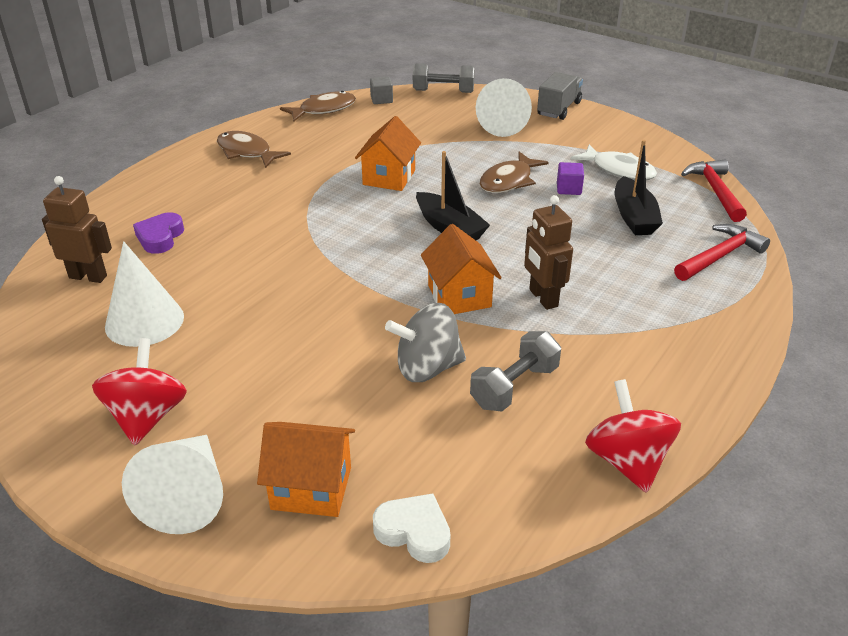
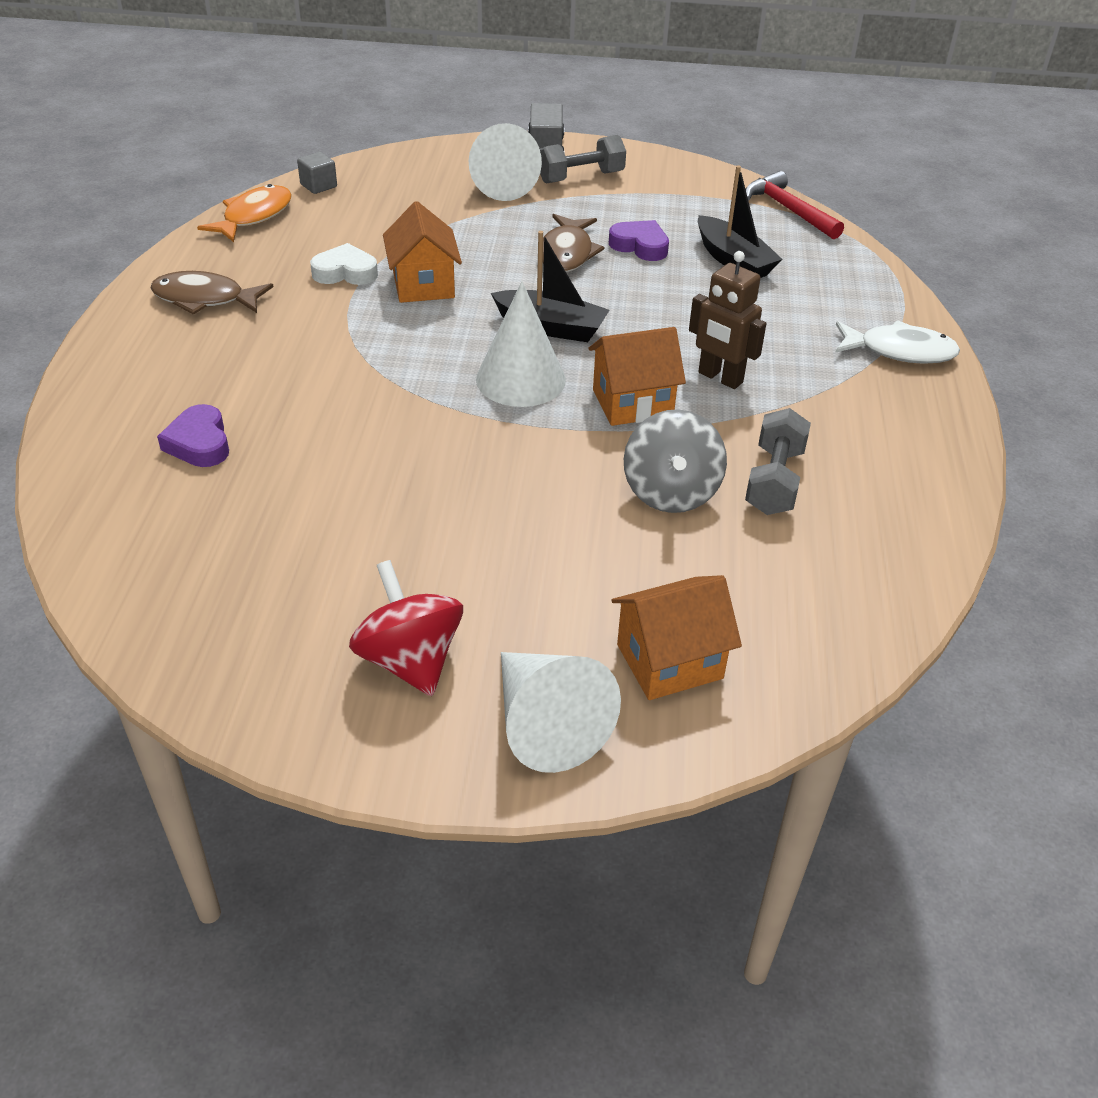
camera: 30 degrees left, 5 degrees up
(88, 277) = (151, 523): brown robot -> none
(144, 321) = (289, 553): white cone -> white cone (520, 379)
(323, 110) = (254, 216): brown fish -> orange fish
(414, 532) = (809, 661): white heart -> white heart (345, 272)
(427, 368) = (670, 492): grey spinning top -> grey spinning top turned 45 degrees counterclockwise
(443, 91) = (387, 157): grey dumbbell -> grey dumbbell (581, 177)
(459, 296) = (632, 403): orange house -> orange house turned 60 degrees counterclockwise
(568, 189) = (640, 246): purple cube -> purple heart
(619, 170) = (673, 210): white fish -> white fish (899, 351)
(627, 461) = (936, 516): red spinning top -> none
(720, 256) = (849, 280): red hammer -> none

